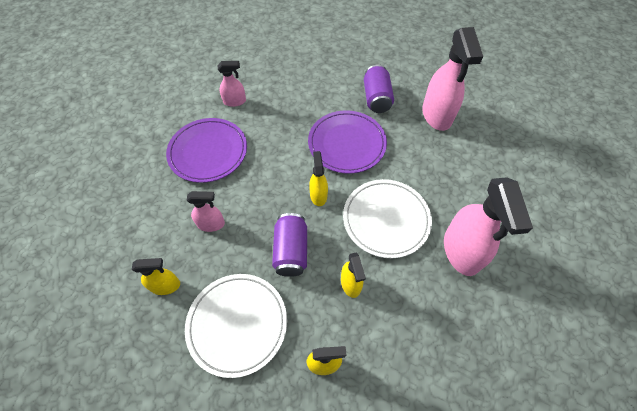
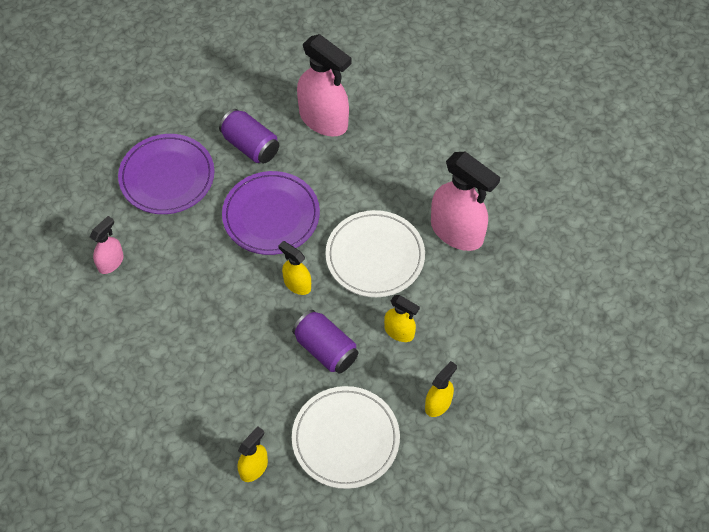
camera: 45 degrees left, 0 degrees up
(208, 152) = (147, 333): purple plate -> purple plate (167, 177)
(211, 224) = (232, 389): pink spray bottle -> none

